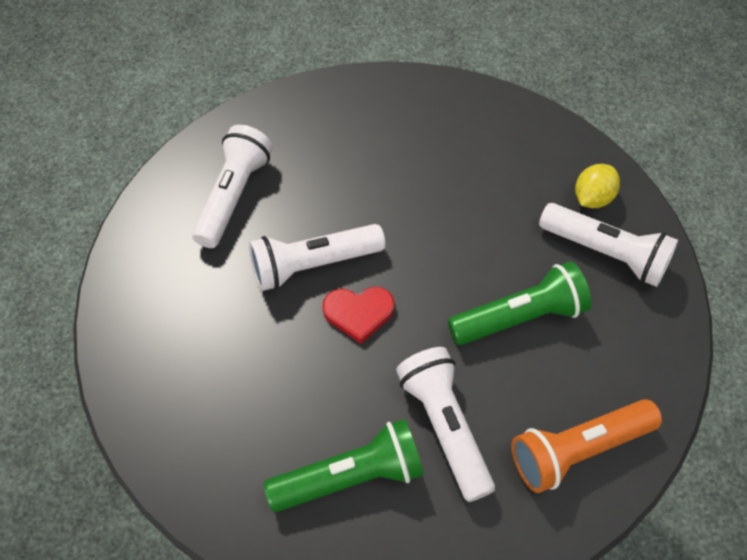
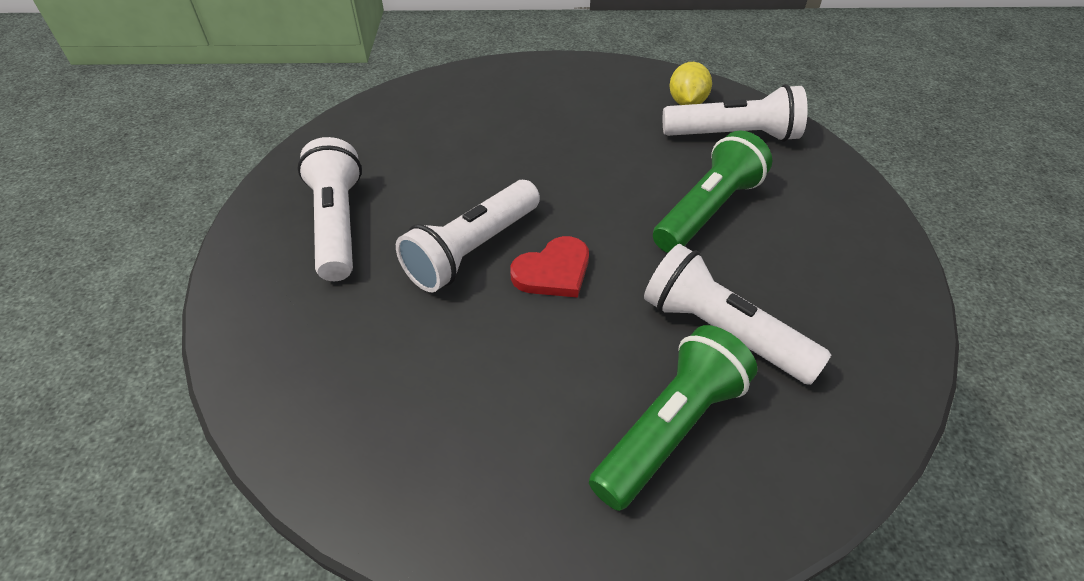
camera: 30 degrees left, 10 degrees down
(578, 450) = (855, 292): orange flashlight -> none

